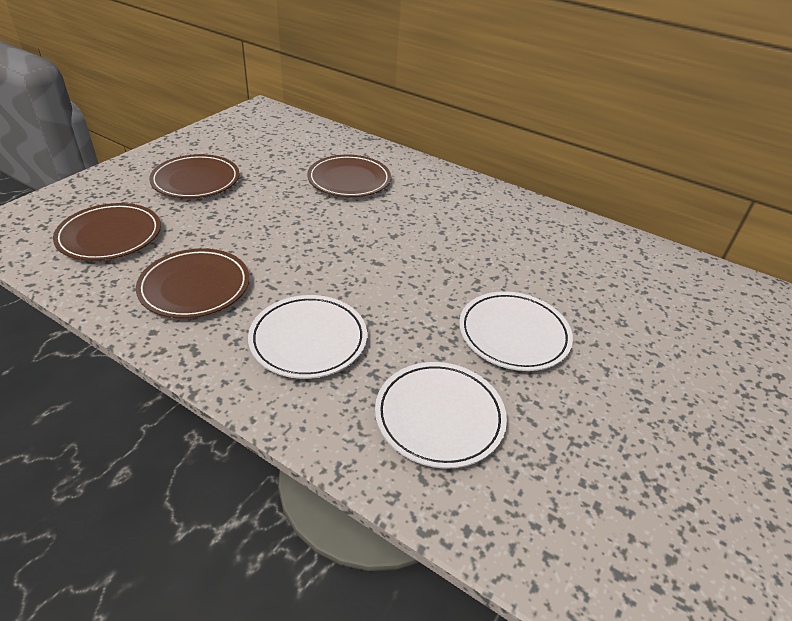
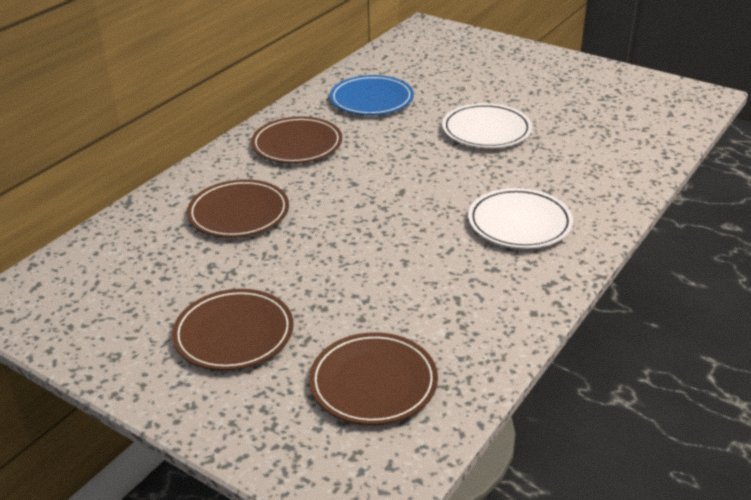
camera: 85 degrees left, 5 degrees down
(195, 287) = (460, 297): brown plate -> brown plate (297, 145)
(439, 417) = (582, 163): white plate -> none
(566, 252) = (371, 100): none -> blue plate

